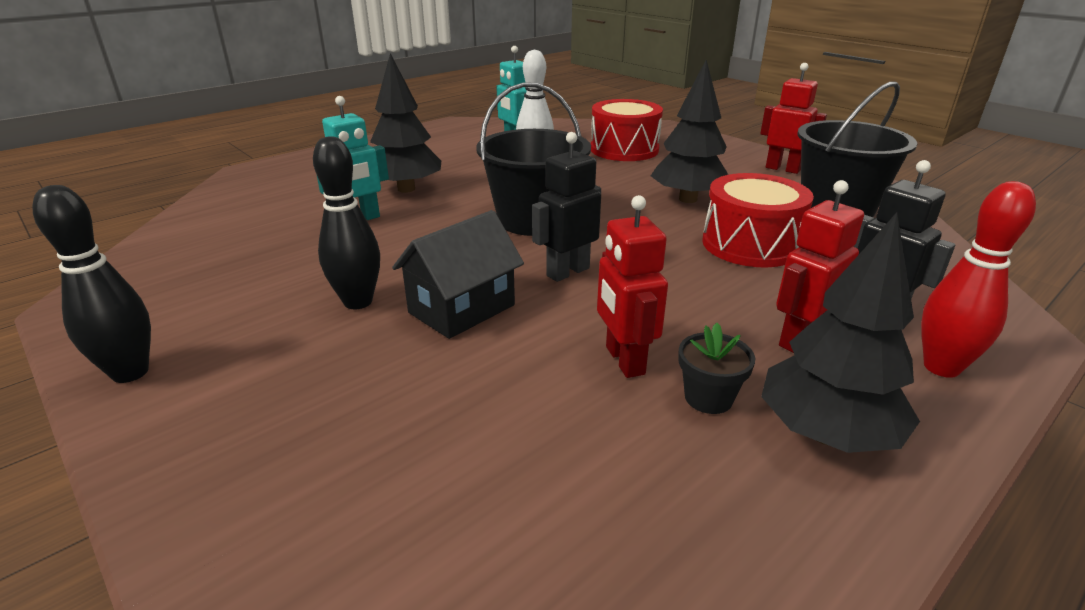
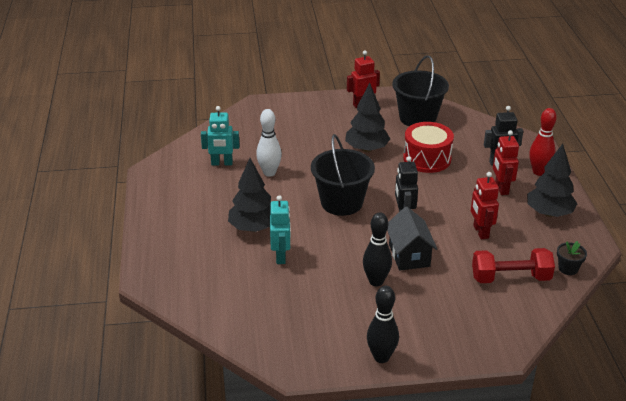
camera: 55 degrees left, 5 degrees up
(508, 456) = (510, 278): none -> red dumbbell
(624, 149) = (279, 133): red drum -> none
(624, 360) = (480, 232): red robot -> red robot turned 60 degrees clockwise
(708, 398) = (515, 225): black flower pot -> black flower pot (568, 268)

